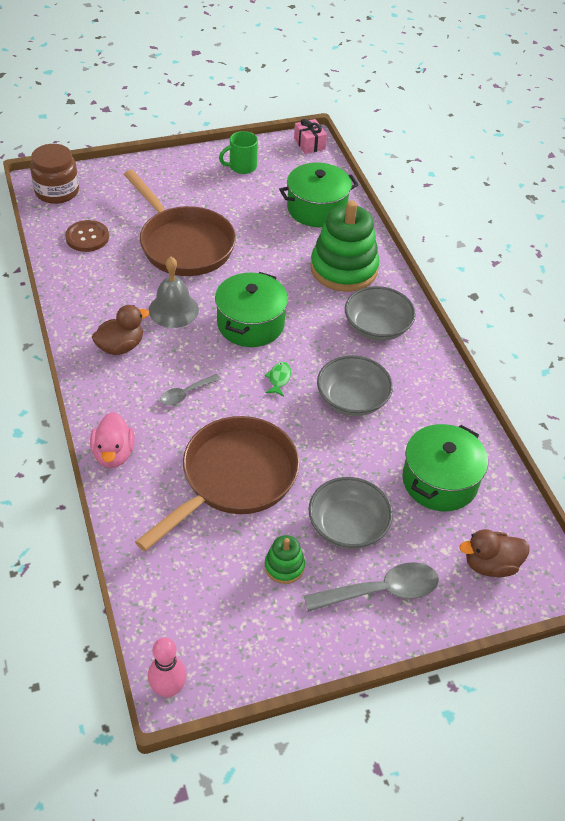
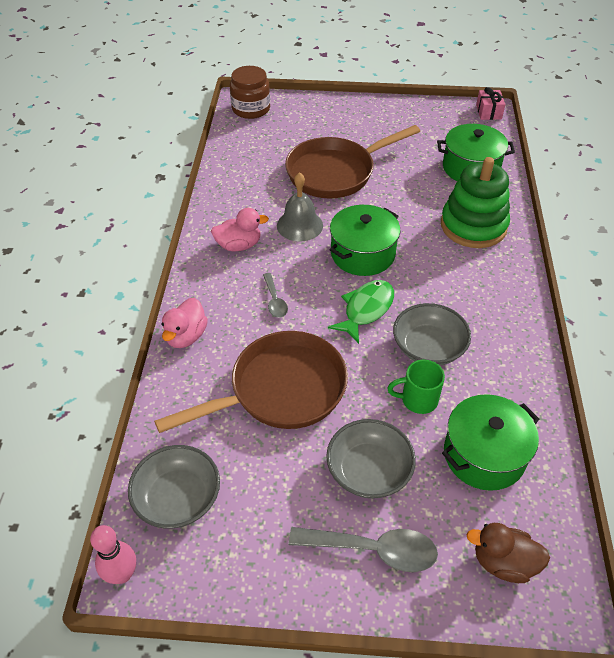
camera: 25 degrees right, 0 degrees up
(87, 237) = (257, 150): brown button -> none
(120, 346) = (239, 245): brown duck -> pink duck
(184, 244) = (335, 172): brown pan -> brown pan turned 75 degrees clockwise
(186, 394) = (275, 301): grey spoon -> grey spoon turned 90 degrees counterclockwise
(241, 167) = (417, 119): green mug -> green mug (418, 399)
(279, 379) = (366, 310): green fish -> green fish, size x1.93
(284, 566) = (288, 491): green stacking toy -> none
(377, 327) = (483, 286): grey bowl -> grey bowl (178, 498)

